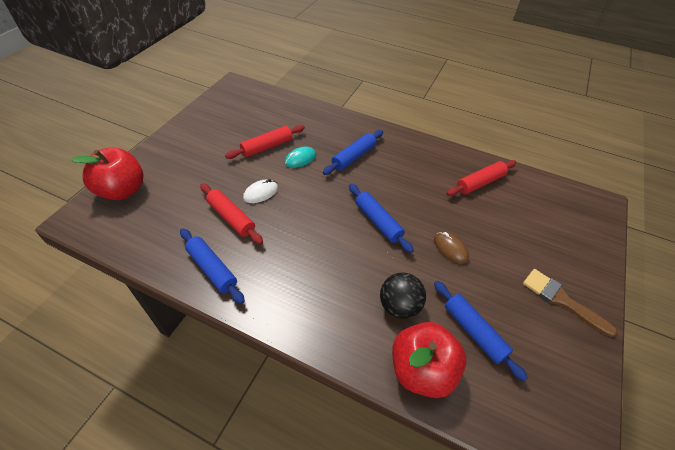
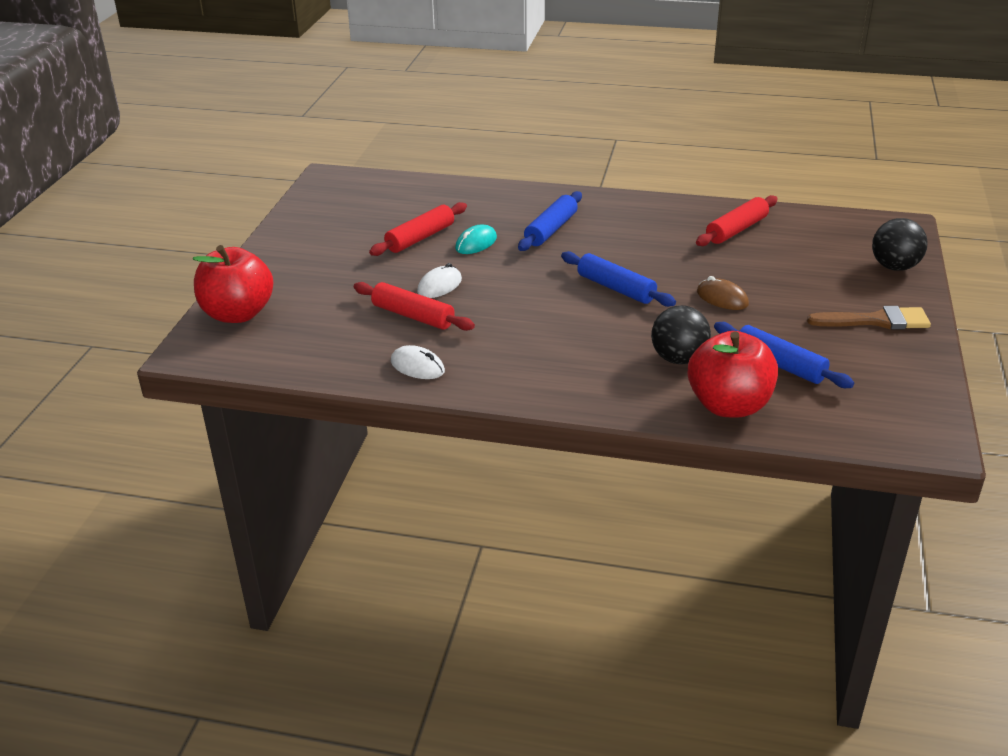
camera: 10 degrees left, 15 degrees down
(212, 269) = (417, 366): blue rolling pin -> white mouse
(561, 300) = (876, 321): brown brush -> brown brush turned 150 degrees clockwise
(587, 244) = (894, 267): none -> black ball

